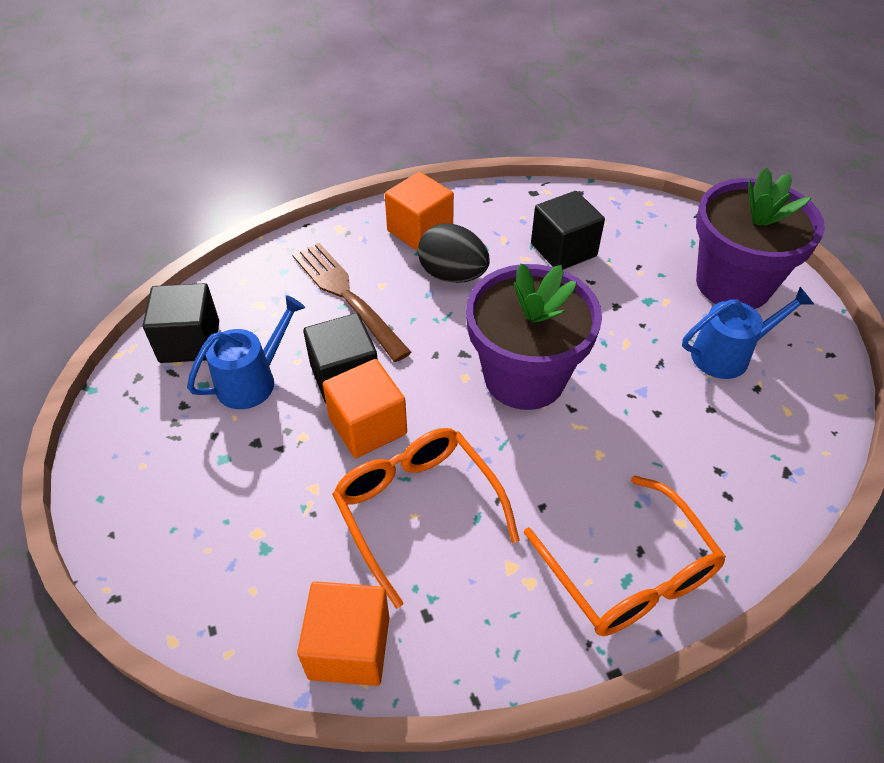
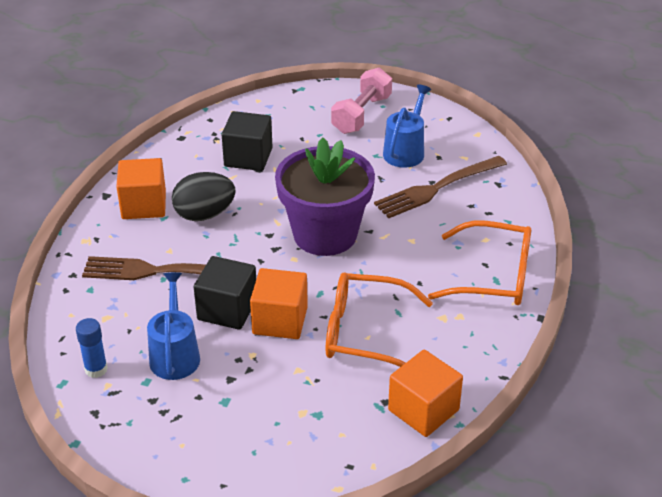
camera: 50 degrees left, 10 degrees down
(189, 342) = (96, 369): black cube -> blue glue stick
(705, 421) = (437, 188): none -> brown fork
(733, 284) = (361, 114): purple flower pot -> pink dumbbell

